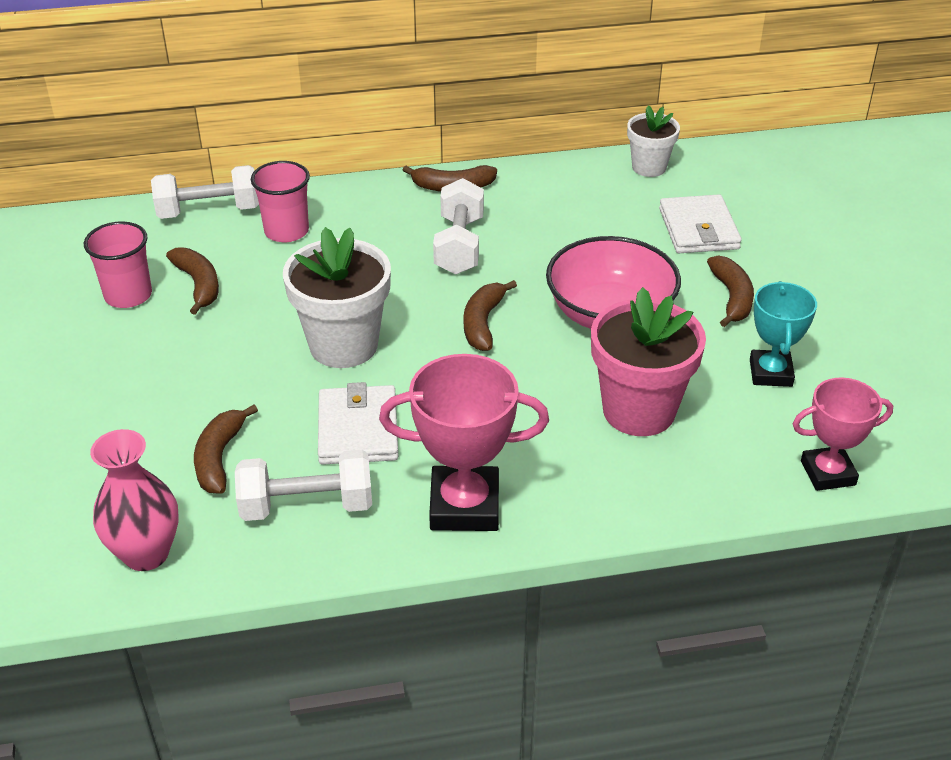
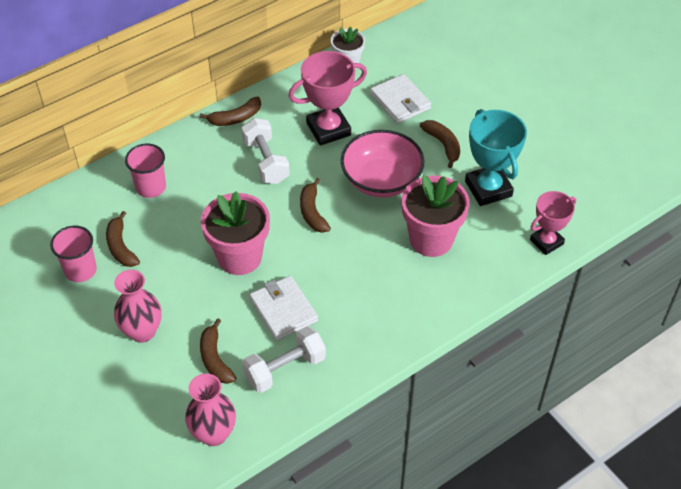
camera: 25 degrees left, 10 degrees up
(149, 391) = (142, 331): none -> pink vase
(198, 285) = (121, 247): brown banana -> brown banana turned 150 degrees counterclockwise
(209, 211) = (89, 189): white dumbbell -> none
(343, 345) = (239, 257): white flower pot -> pink flower pot
(464, 506) = (371, 335): pink trophy -> pink trophy (328, 129)
(770, 373) = (488, 189): turquoise trophy -> turquoise trophy, size x1.54

